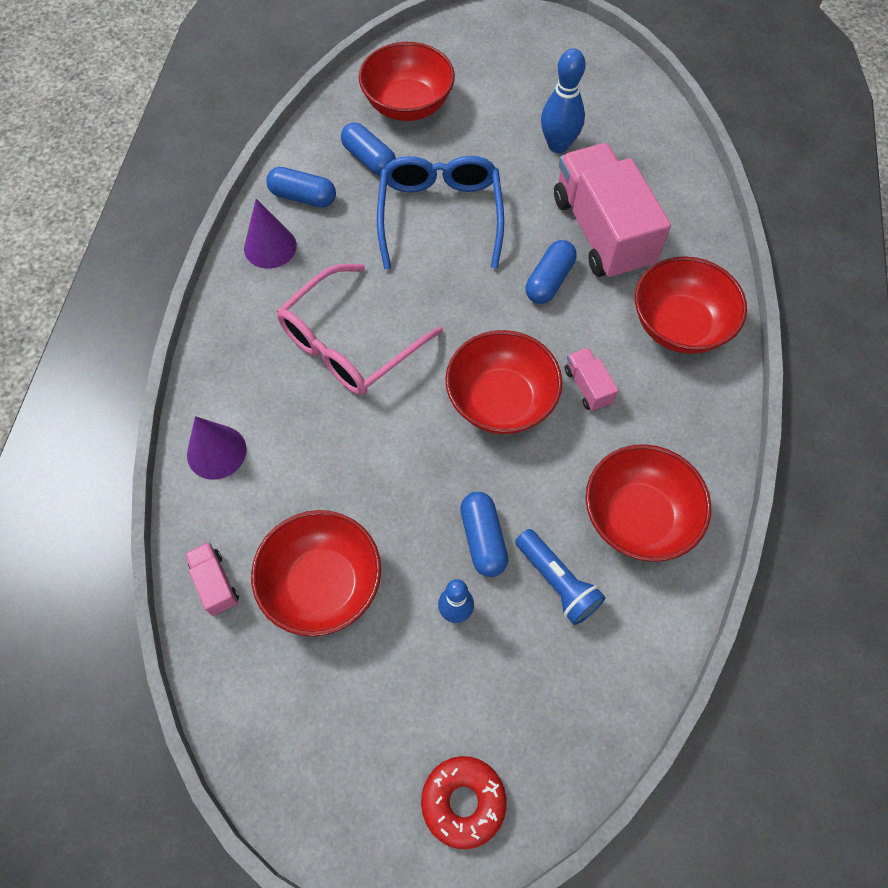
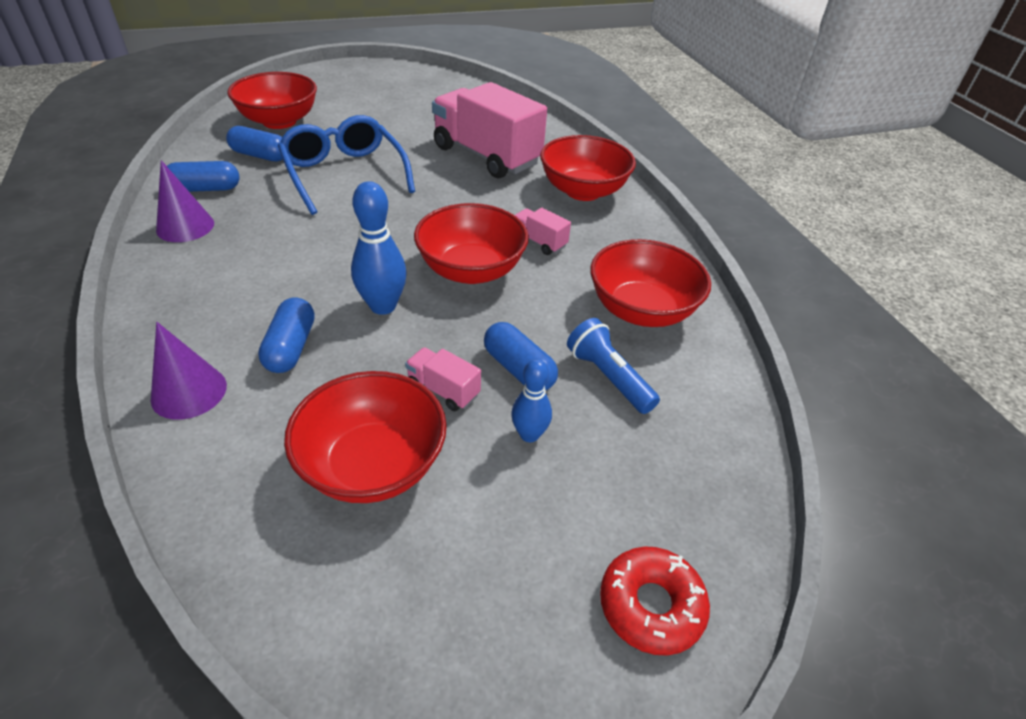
camera: 30 degrees left, 20 degrees down
(215, 583) = (237, 513): pink truck -> pink truck (443, 390)
(349, 343) = (302, 270): pink glasses -> none
(549, 280) = (463, 190): blue capsule -> blue capsule (291, 347)
(557, 582) = (608, 377): blue flashlight -> blue flashlight turned 150 degrees counterclockwise
(558, 145) = (420, 120): blue bowling pin -> blue bowling pin (383, 306)

